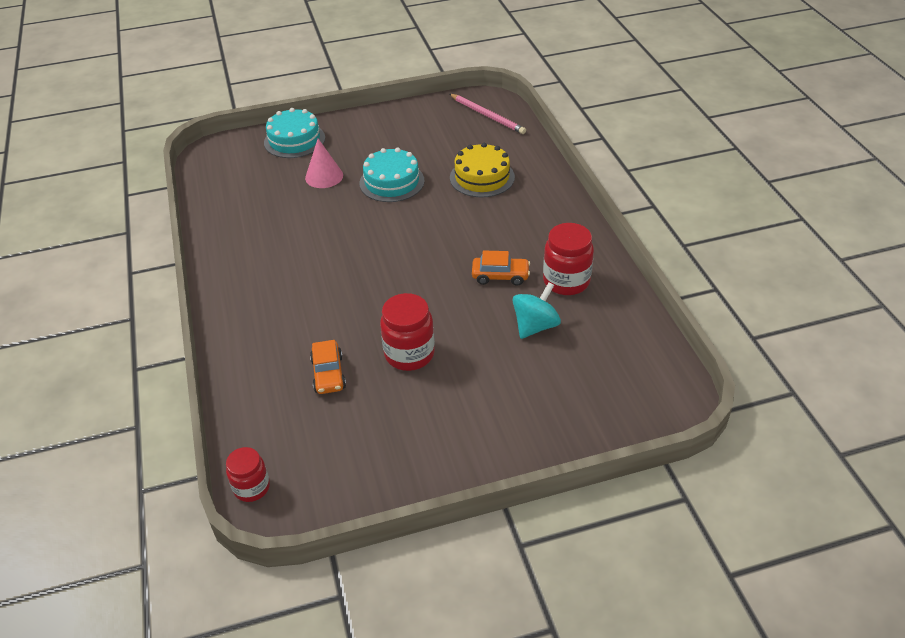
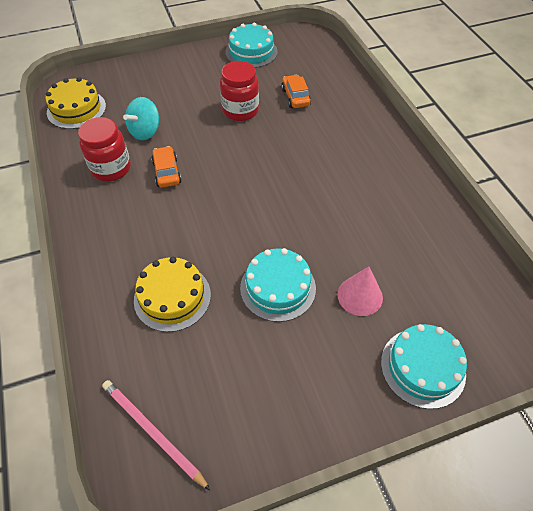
camera: 175 degrees right, 10 degrees up
(252, 487) = (322, 42): red jar -> none
(381, 468) = (251, 52): none -> turquoise cake
(500, 276) = (167, 172): orange car -> orange car turned 75 degrees clockwise
(640, 361) = (76, 109): none -> yellow cake

